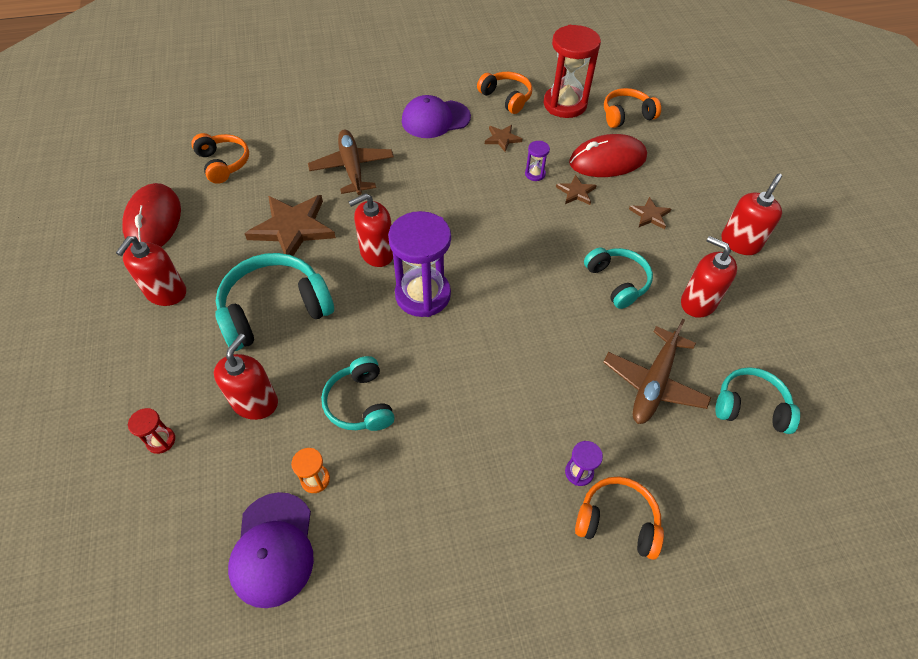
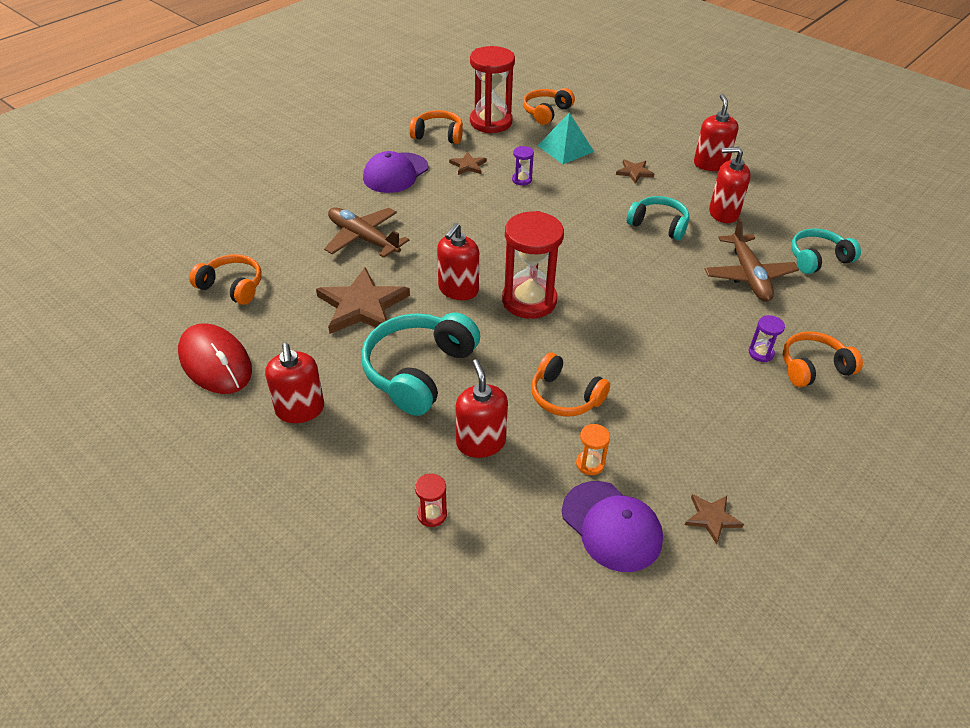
camera: 35 degrees left, 10 degrees down
(360, 403) = (565, 396): turquoise headphones -> orange headphones
(423, 295) = (529, 300): purple hourglass -> red hourglass
(576, 192) = (566, 179): brown star -> brown star (712, 518)
(607, 160) = (565, 148): red mouse -> turquoise pyramid

